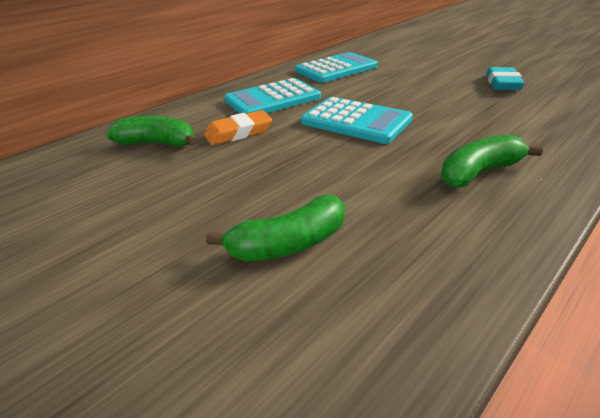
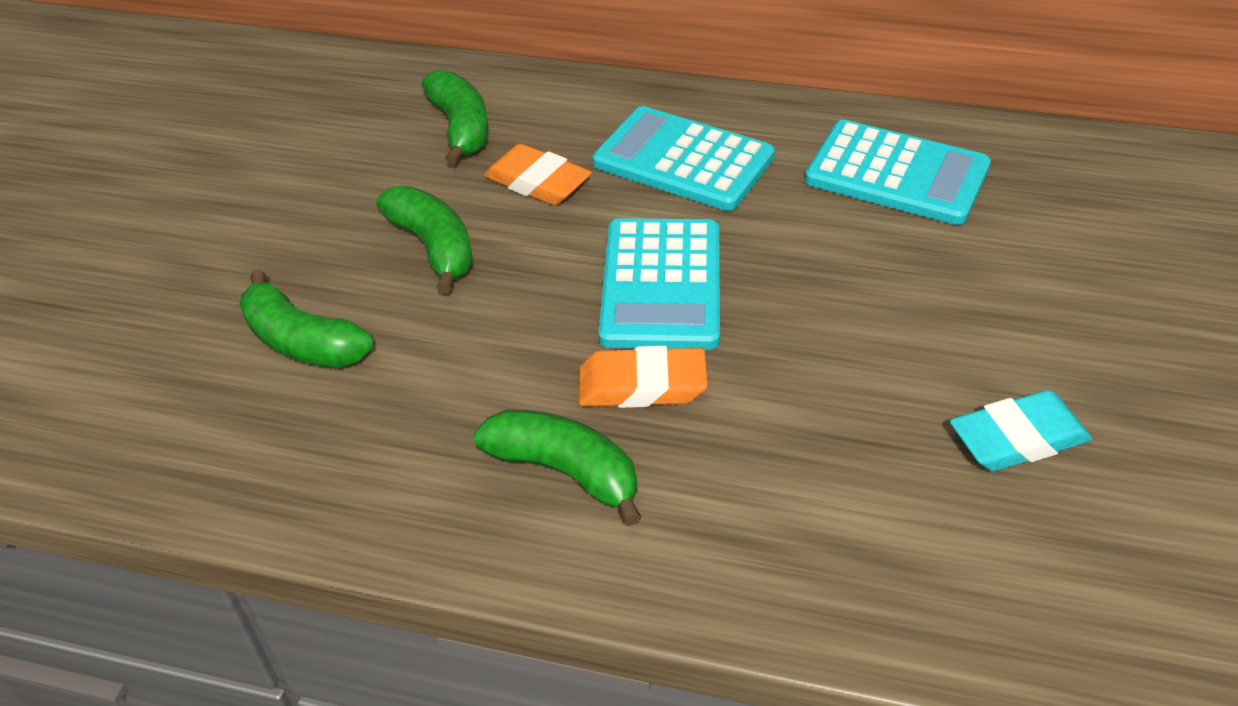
camera: 60 degrees right, 10 degrees up
(252, 173) = (434, 247): none -> green banana
(425, 140) = (642, 385): none -> orange eraser

